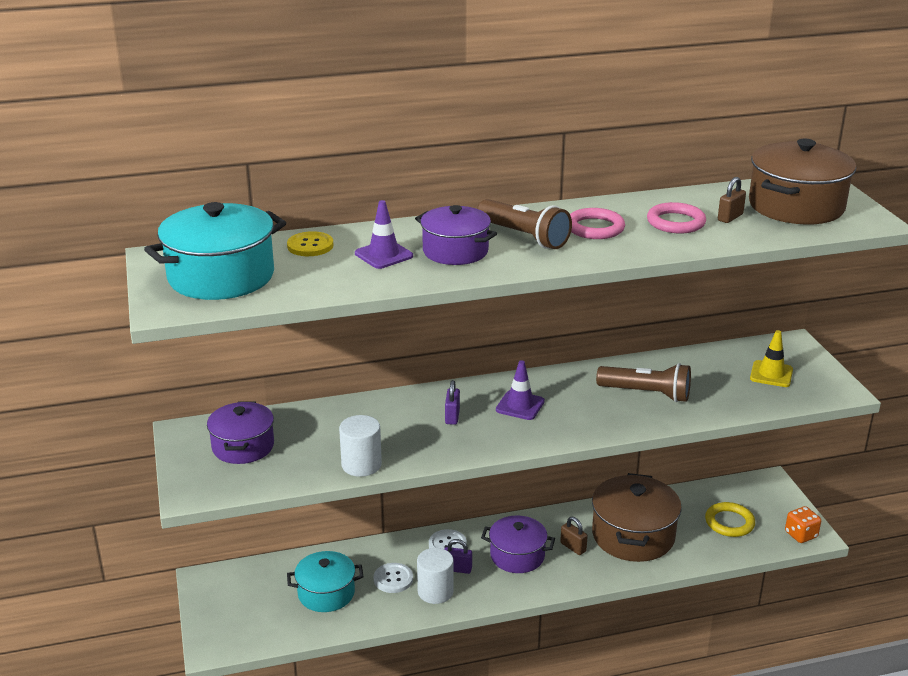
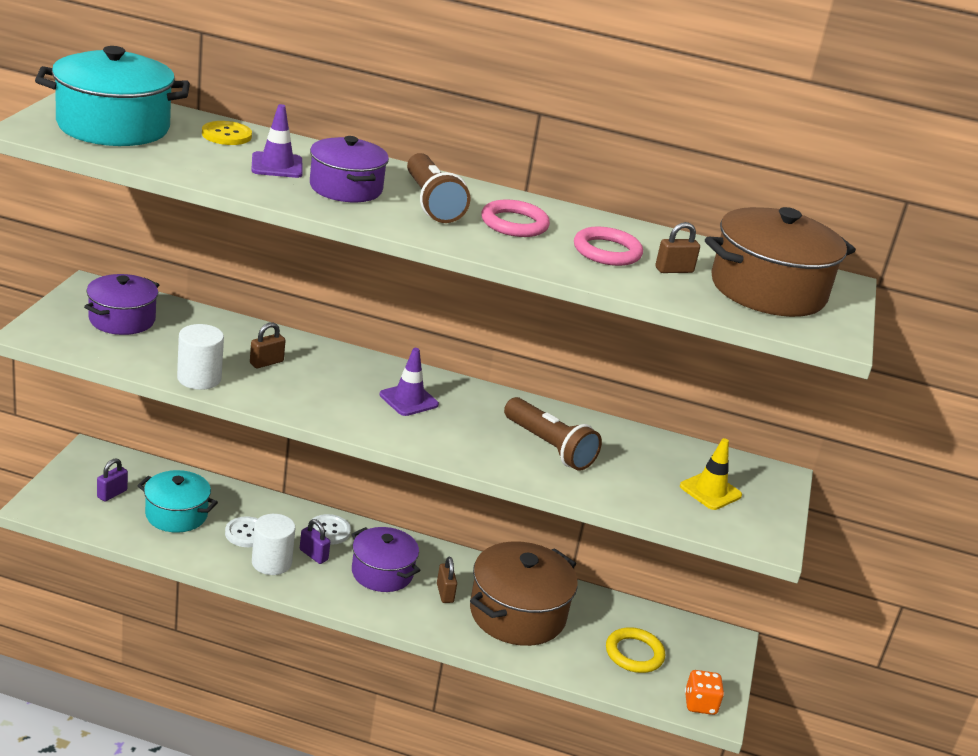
camera: 25 degrees right, 0 degrees up
(391, 427) = (266, 363): none -> brown padlock
(452, 416) = (333, 379): purple padlock -> purple padlock (112, 494)

